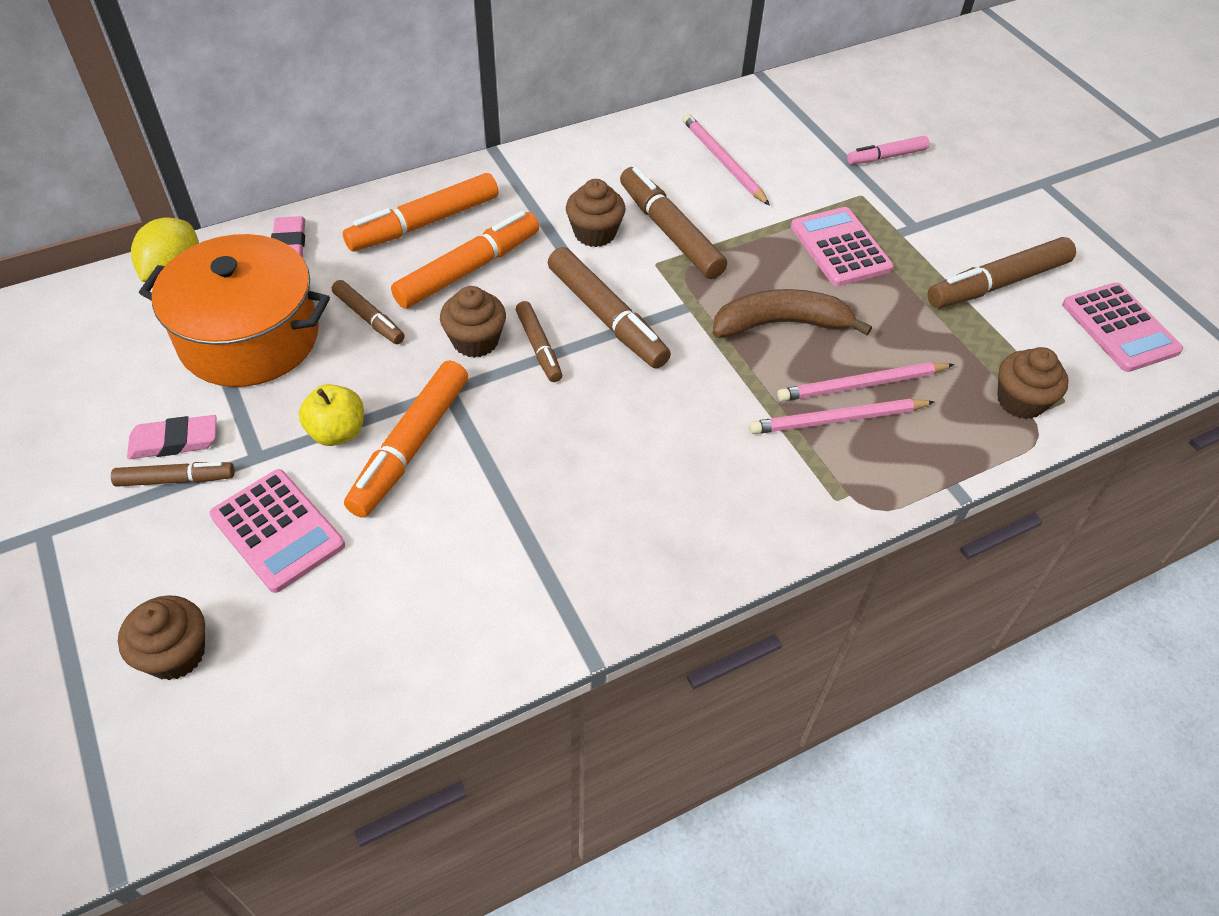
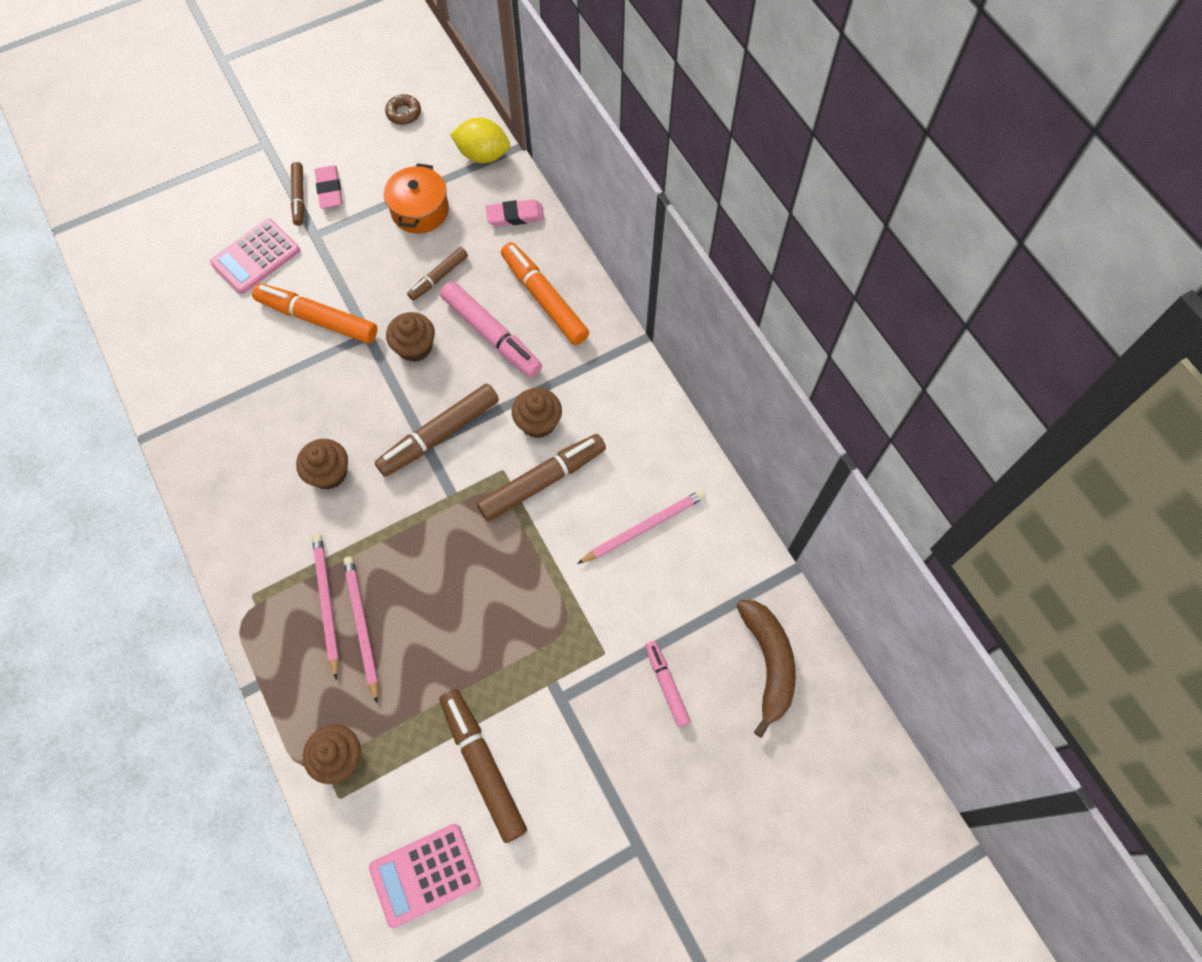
camera: 90 degrees right, 15 degrees up
(58, 357) = (404, 113): none -> brown donut
(175, 654) = (177, 225): brown cupcake -> brown cupcake (329, 473)
(249, 337) = (420, 210): orange pot -> orange pot, size x0.60
(337, 432) = (332, 275): yellow apple -> none
(468, 269) = (491, 335): orange marker -> pink marker
(539, 347) = (408, 389): brown marker -> none
(781, 324) = (431, 567): brown banana -> brown banana (768, 663)
(840, 247) = (528, 625): pink calculator -> none

